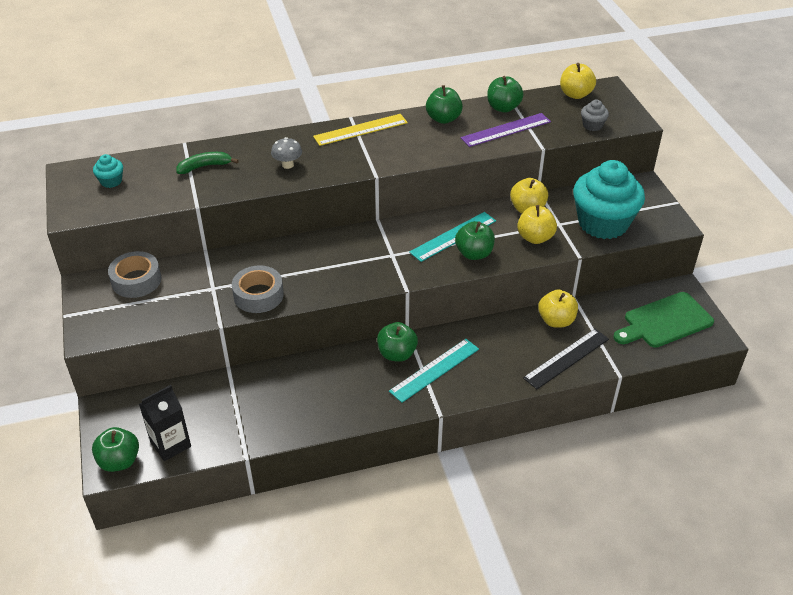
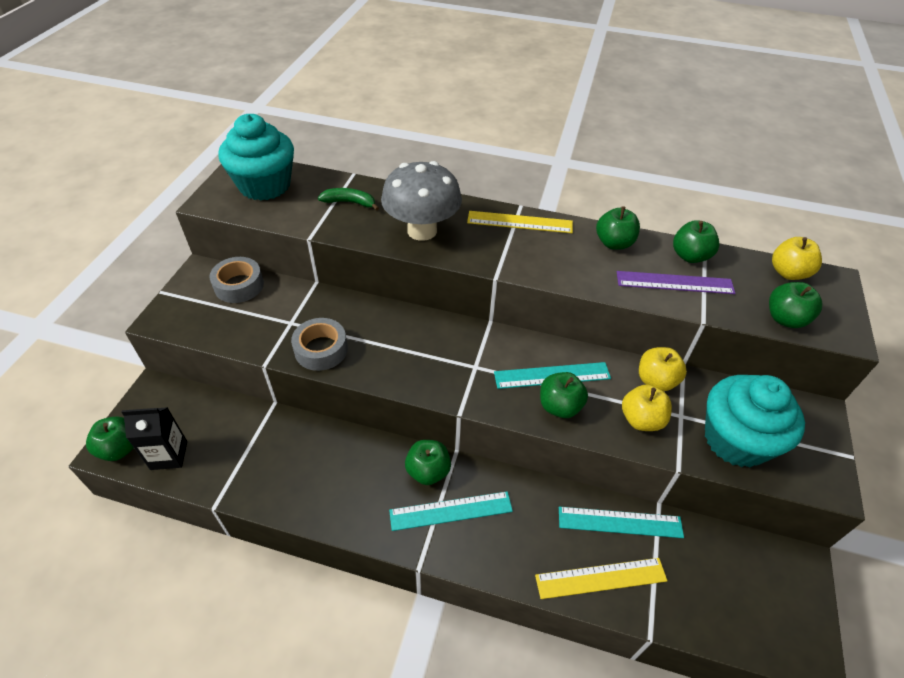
camera: 30 degrees right, 5 degrees up
(111, 181) = (265, 185): turquoise cupcake -> turquoise cupcake, size x2.44
(287, 165) = (422, 230): grey mushroom -> grey mushroom, size x2.33
(556, 320) = (620, 522): yellow apple -> turquoise ruler
(567, 358) = (601, 578): black ruler -> yellow ruler
(592, 125) = (785, 319): grey cupcake -> green apple
(664, 321) = (753, 595): green cutting board -> none

